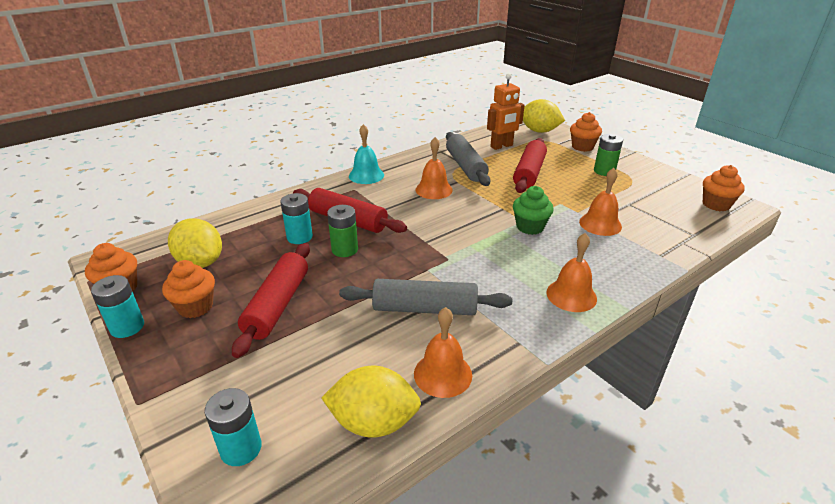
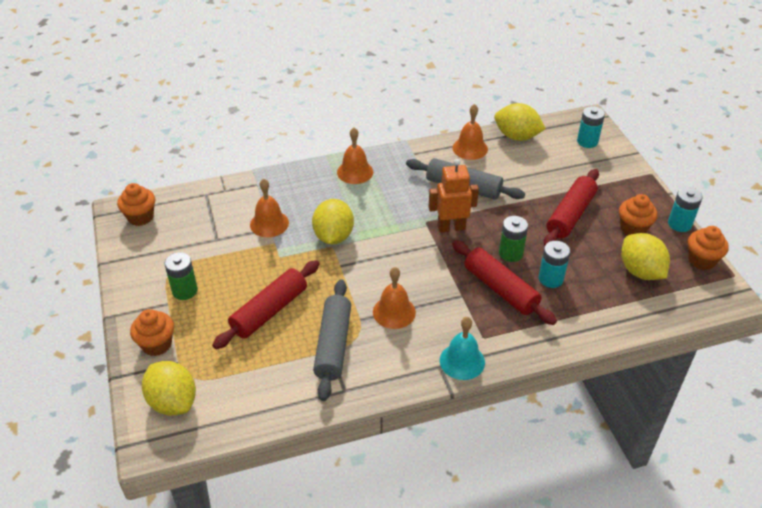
camera: 160 degrees left, 10 degrees up
(501, 146) = (256, 377): orange robot -> orange robot (451, 227)
(530, 227) = (333, 236): green cupcake -> yellow lemon

